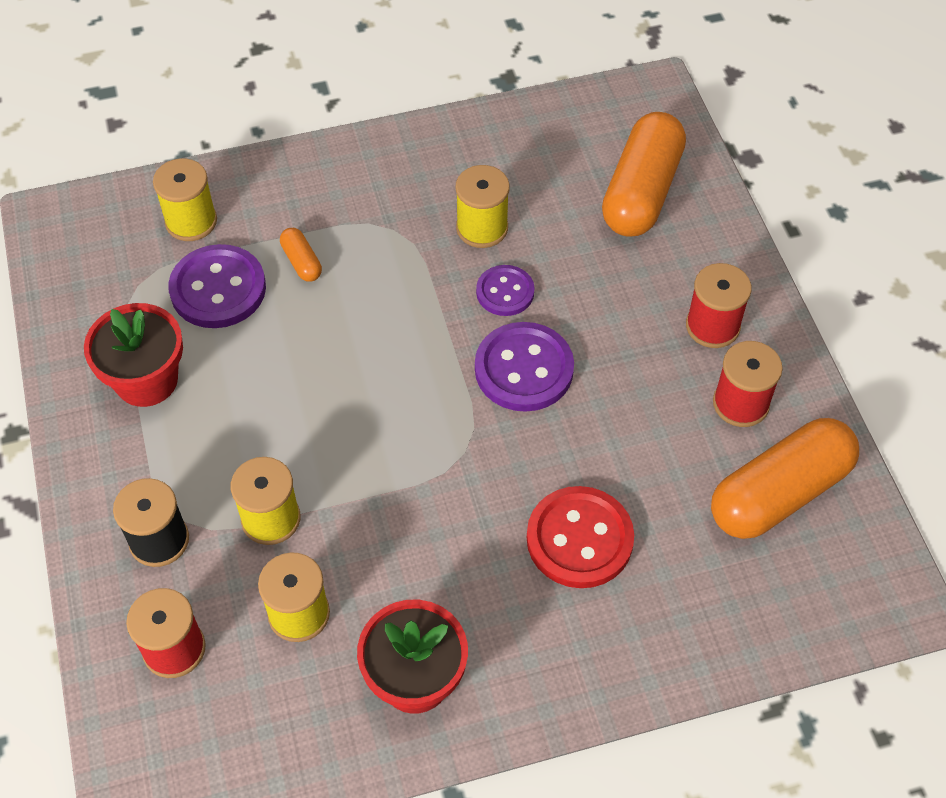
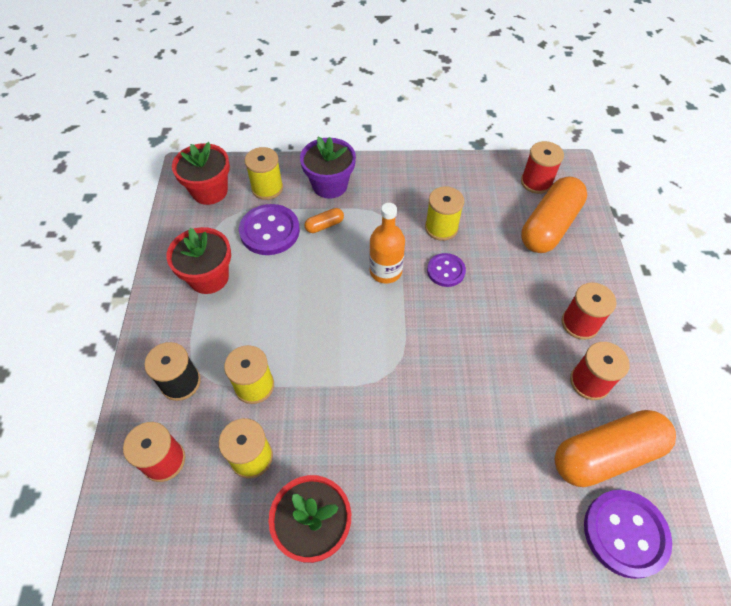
camera: 15 degrees right, 0 degrees up
(98, 245) = (209, 191): none -> red flower pot
(290, 196) = (330, 185): none -> purple flower pot
(301, 262) = (324, 225): orange capsule -> orange capsule turned 75 degrees clockwise
(415, 312) = (385, 271): none -> orange bottle
(524, 369) = (445, 324): purple button -> purple button (625, 533)
(579, 539) = (455, 453): red button -> none
(608, 127) = (536, 182): none -> red spool

